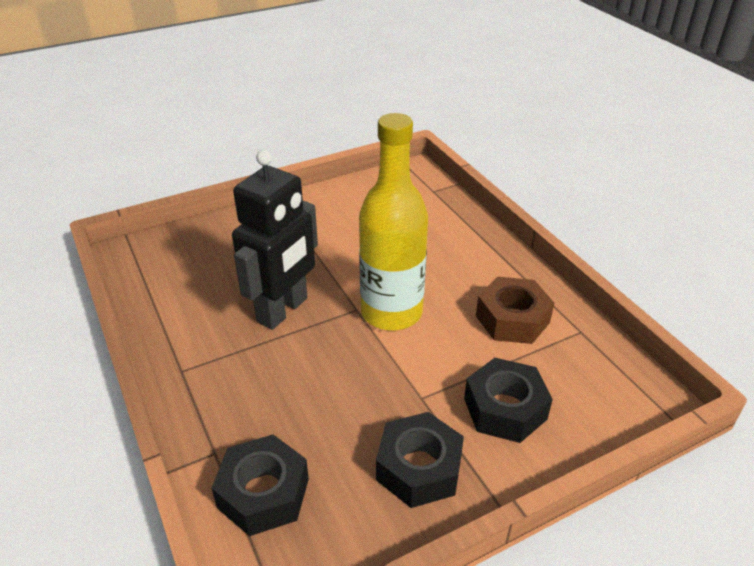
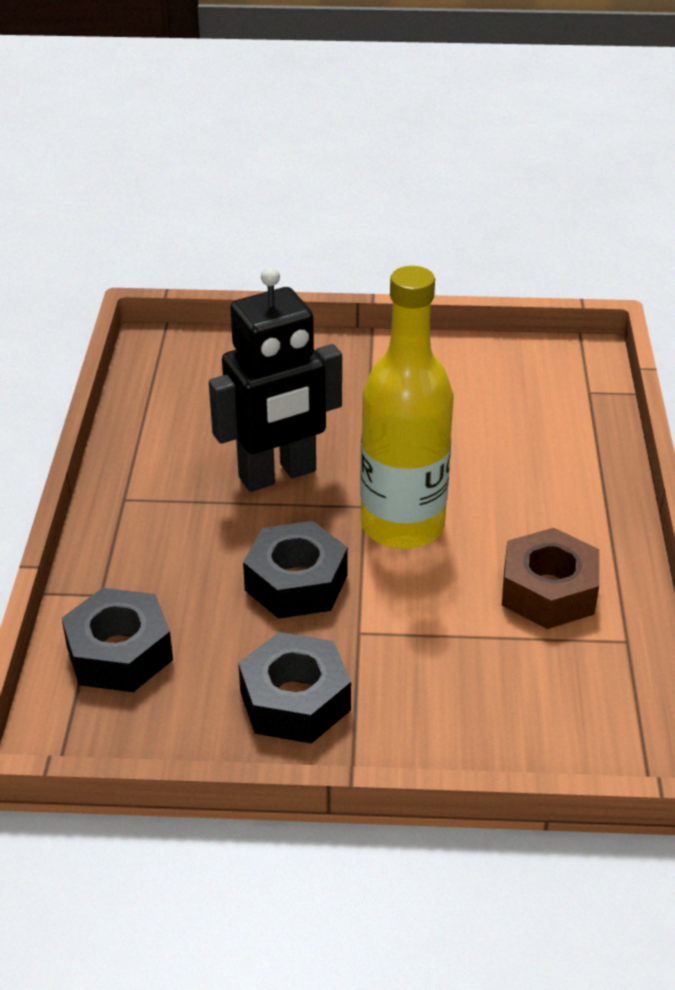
camera: 30 degrees right, 0 degrees up
(505, 409) = (446, 685): black nut -> black nut (296, 583)

